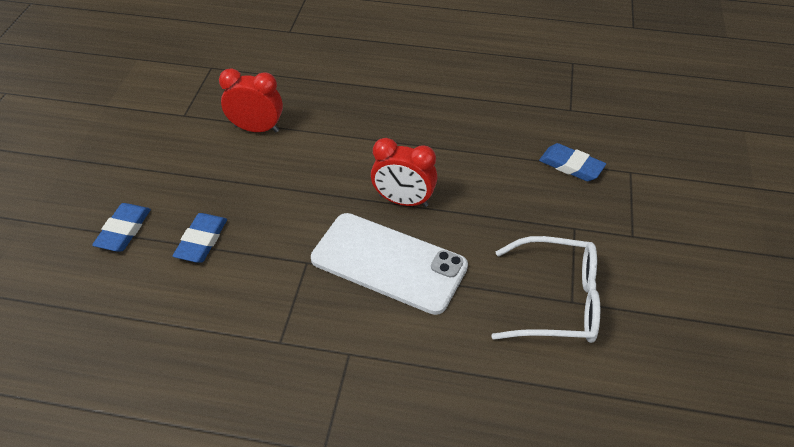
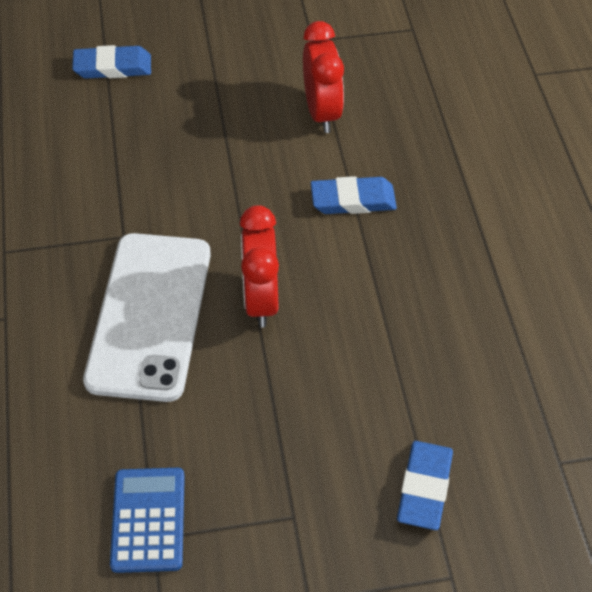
camera: 70 degrees right, 5 degrees up
(201, 241) = (121, 134): blue eraser -> blue eraser (353, 200)
(557, 301) = (148, 520): white glasses -> blue calculator

